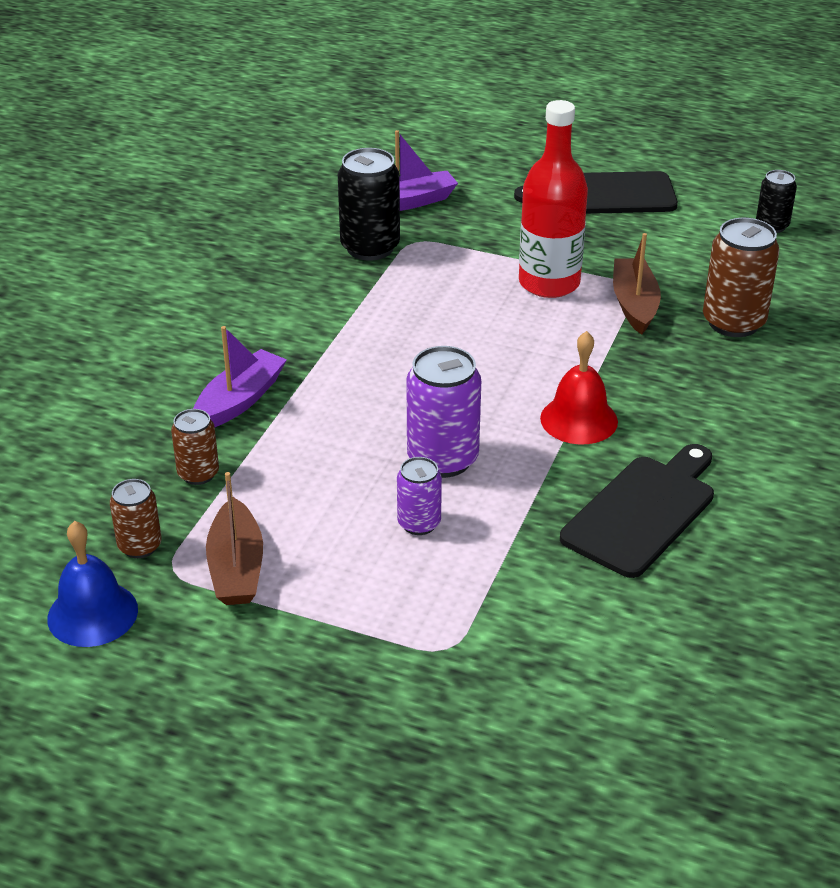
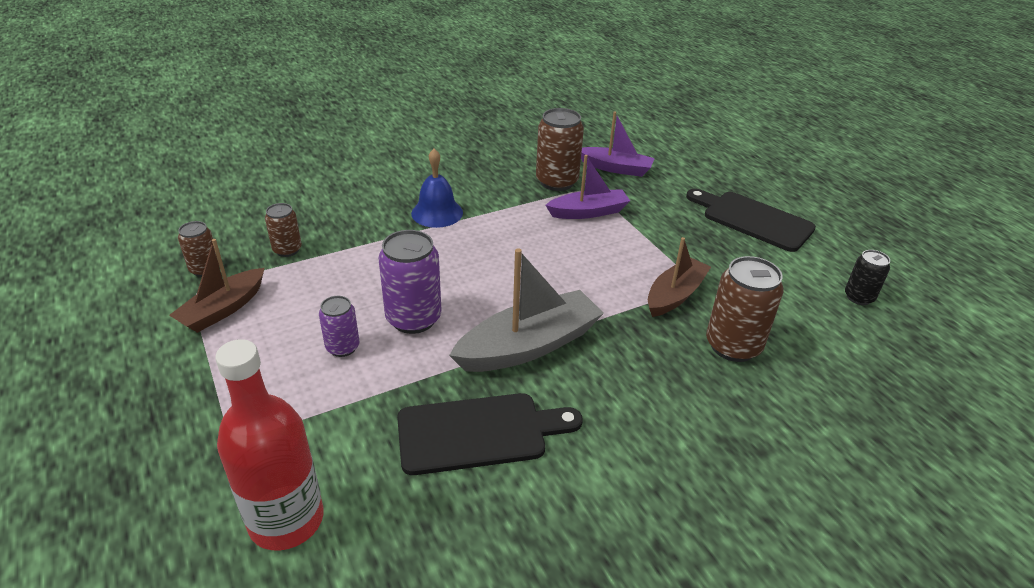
camera: 40 degrees right, 0 degrees up
(92, 613) = (132, 289): blue bell -> blue bell (437, 213)
(239, 400) = (365, 224): purple boat -> purple boat (588, 212)
(370, 247) = (557, 182): black can -> brown can
(549, 283) = (635, 253): red bottle -> red bottle (286, 520)
(579, 419) = (529, 345): red bell -> grey boat

